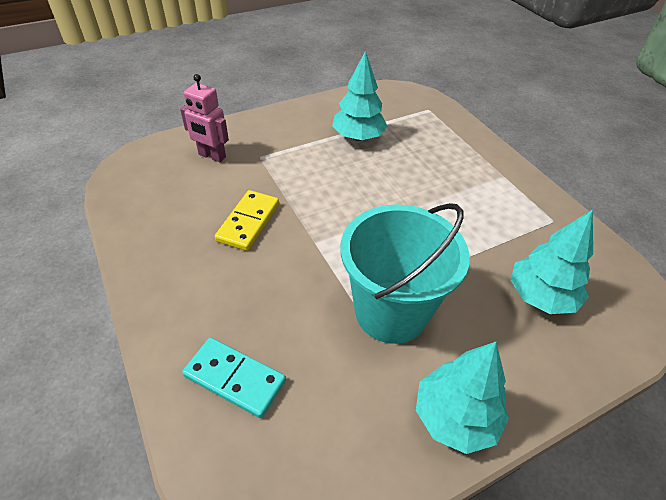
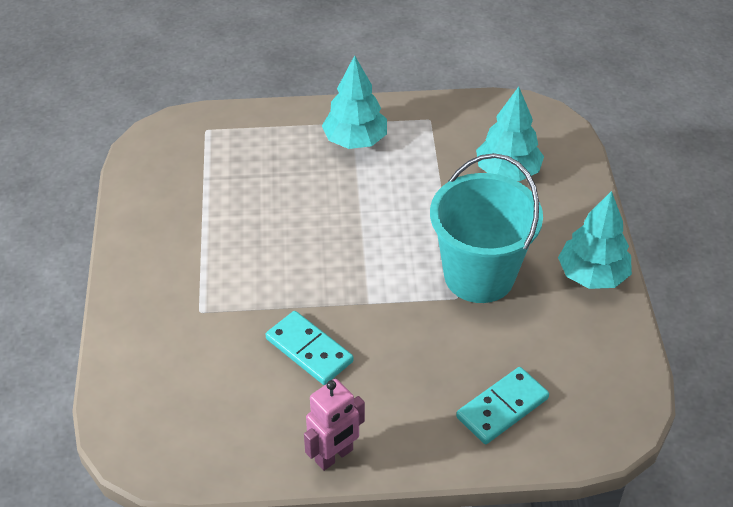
camera: 65 degrees left, 0 degrees up
(212, 156) = (170, 358): pink robot -> pink robot (334, 456)
(248, 222) = (309, 350): yellow domino -> turquoise domino
(358, 137) = (218, 210): turquoise tree -> turquoise tree (355, 141)

